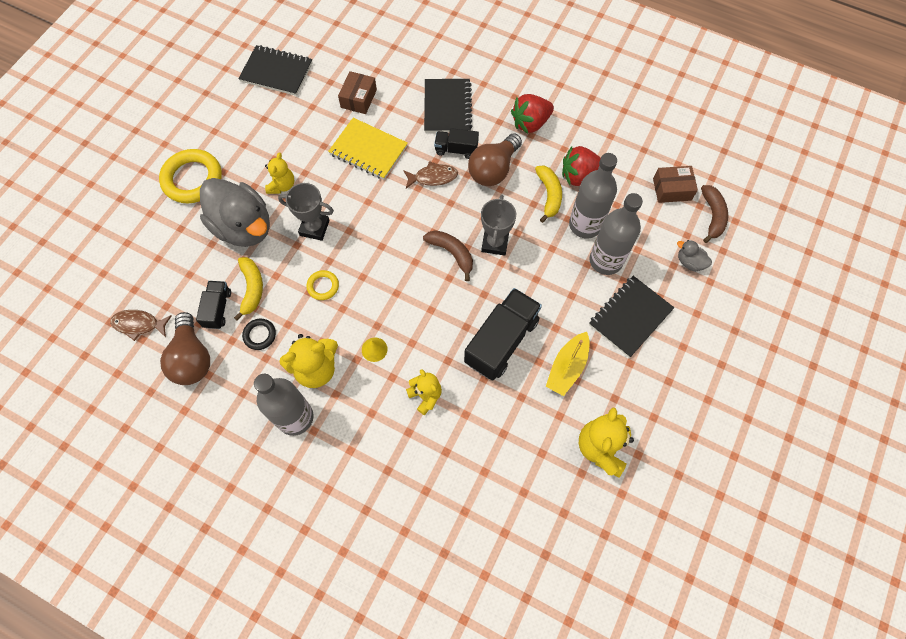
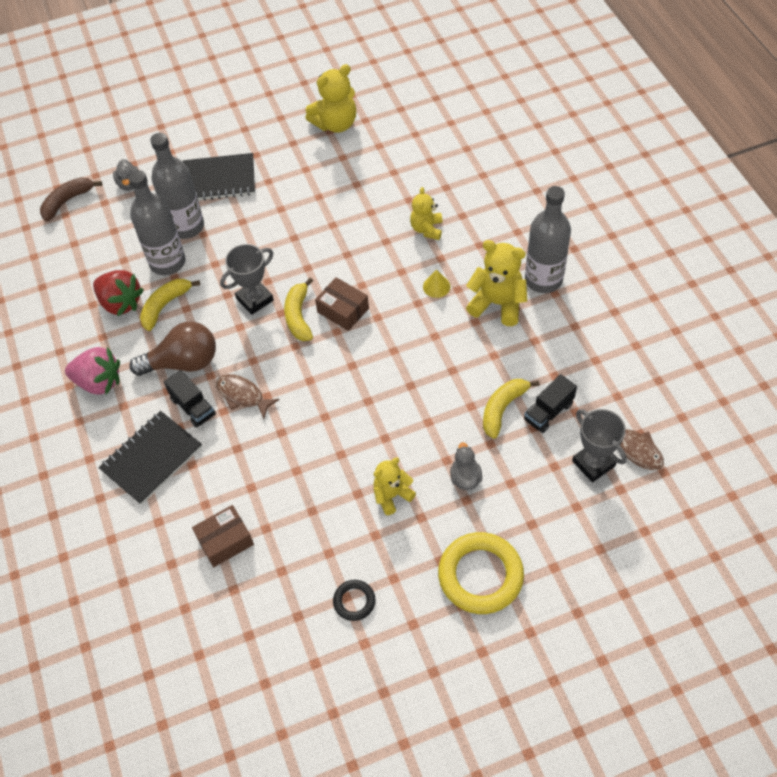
camera: 135 degrees left, 10 degrees down
(192, 358) = (601, 383): brown light bulb -> none
(244, 227) = (465, 477): grey duck -> grey duck, size x0.41
(260, 335) = (526, 362): black ring -> black ring (354, 601)
(276, 72) = (279, 654): black notebook -> none
(314, 228) = (397, 426): grey trophy -> grey trophy (593, 463)
(323, 286) = (435, 366): yellow ring -> none
(368, 150) = (273, 470): yellow notebook -> none
(452, 253) = (298, 316): brown banana -> yellow banana
(501, 341) = (331, 226): black truck -> none
(530, 123) = (99, 382): red strawberry -> pink strawberry
(567, 367) = (303, 180): yellow boat -> none
(672, 189) = (67, 240): brown box -> brown box (343, 310)

